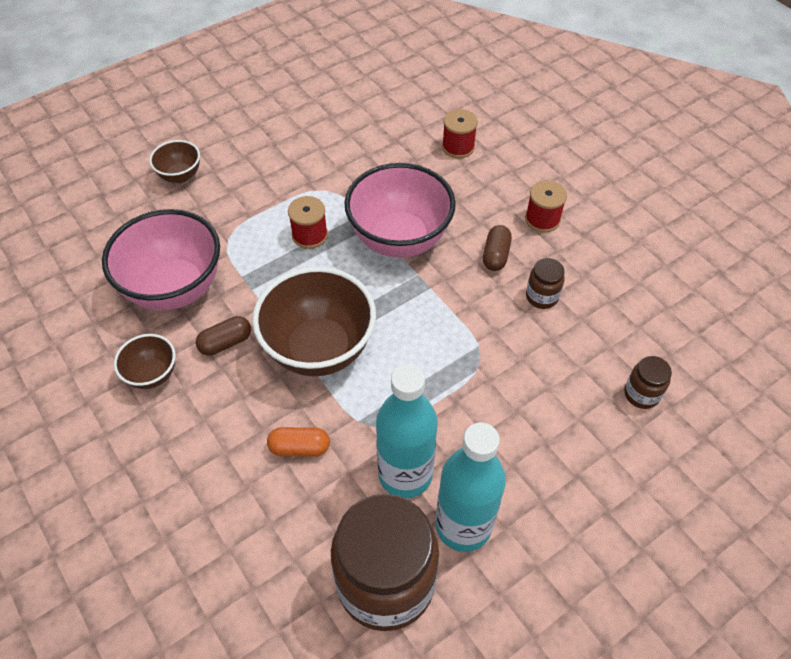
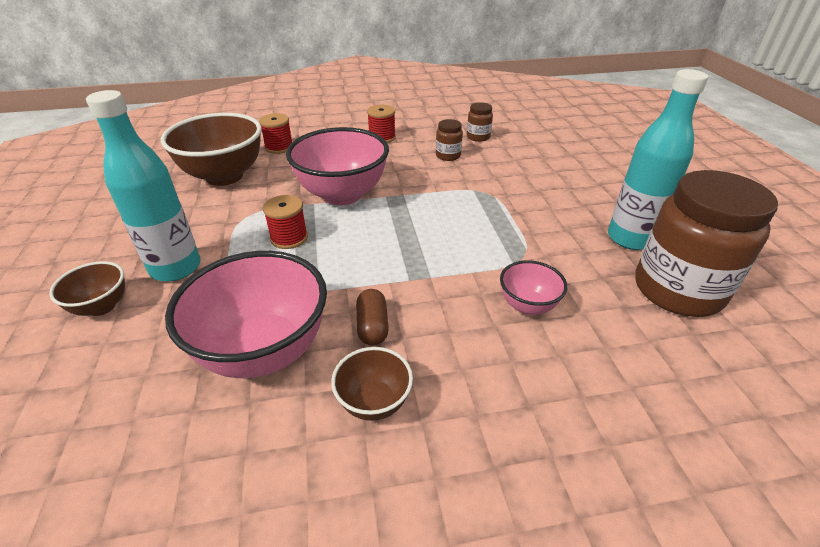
camera: 65 degrees left, 15 degrees down
(299, 448) = (527, 305): orange capsule -> pink bowl
(319, 349) = (424, 266): brown bowl -> brown bowl (224, 176)
(405, 474) = (576, 253): turquoise bottle -> turquoise bottle (176, 268)
(496, 255) = (397, 161): brown capsule -> none
(641, 394) = (546, 147): brown jar -> brown jar (478, 137)

